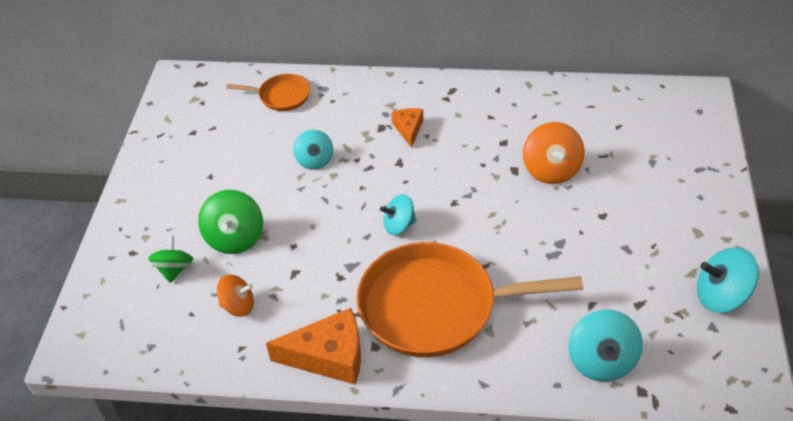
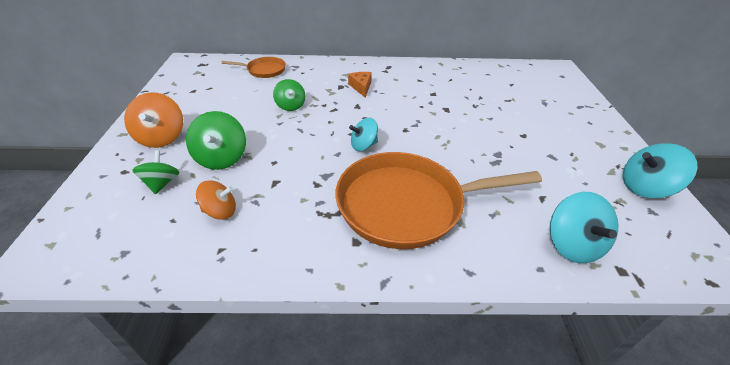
camera: 10 degrees left, 5 degrees down
(315, 160) = (290, 106): turquoise spinning top -> green spinning top
(329, 356) = (311, 253): orange cheese -> none
(551, 170) = (474, 108): orange spinning top -> orange spinning top (161, 137)

